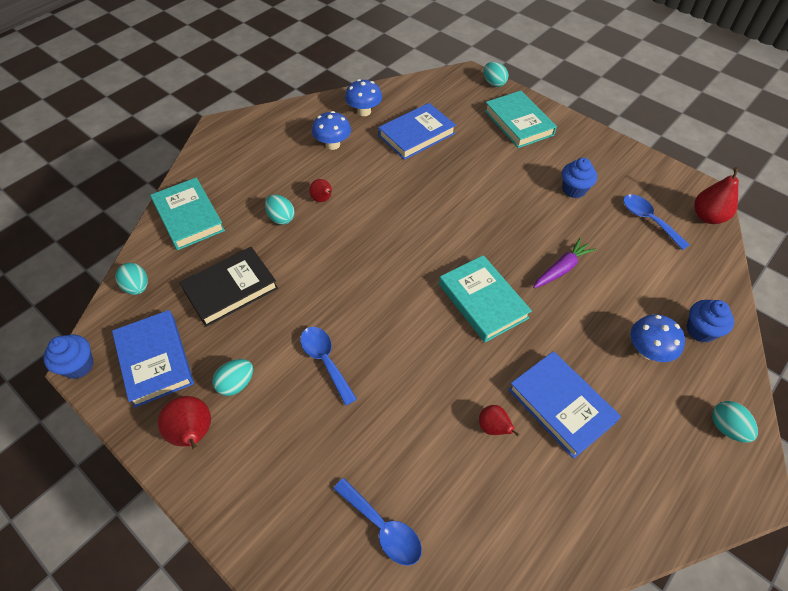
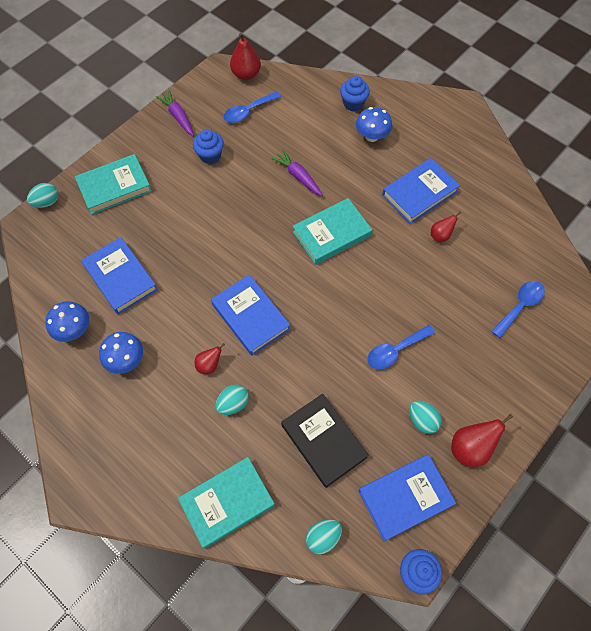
camera: 90 degrees left, 10 degrees up
(373, 229) = (250, 317): none -> blue book
(621, 161) = (178, 117): none -> purple carrot
(726, 428) = (426, 107): turquoise egg -> none

